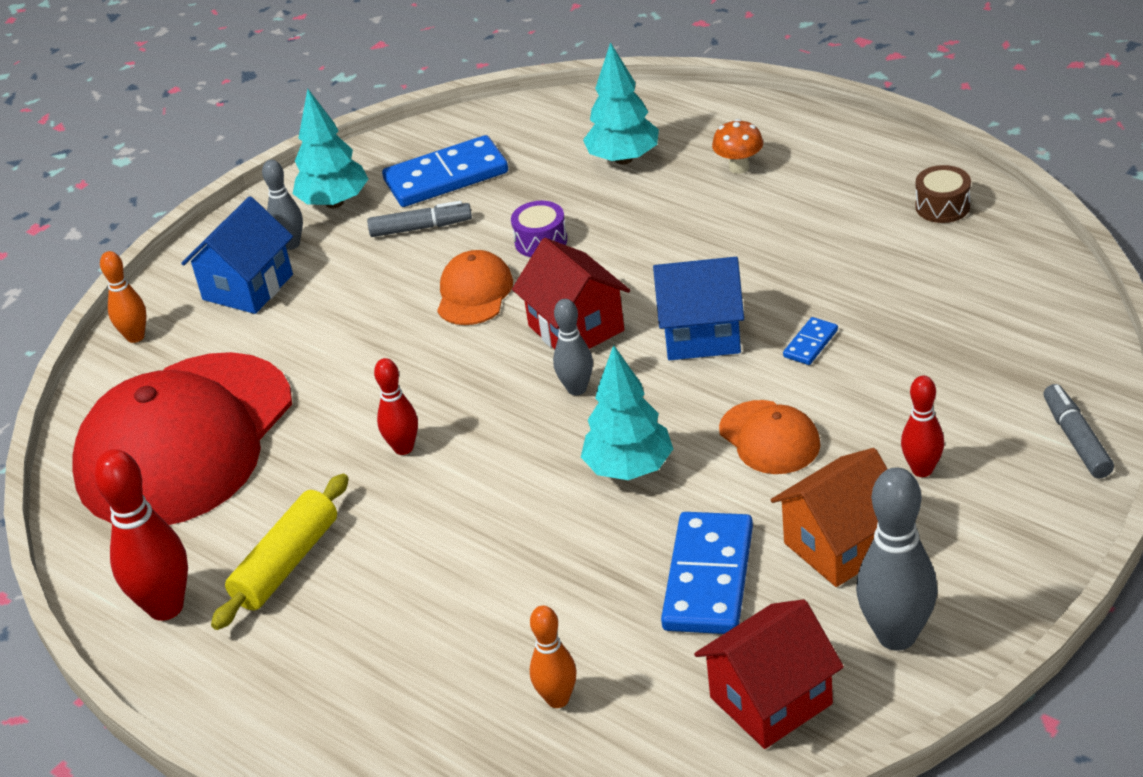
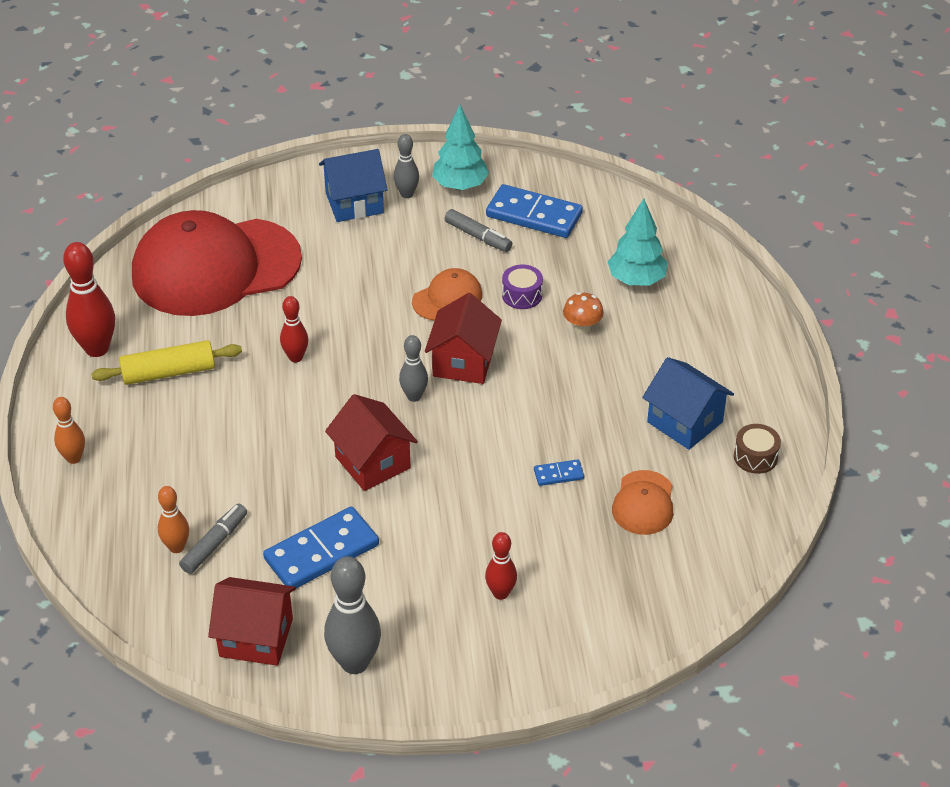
camera: 40 degrees right, 5 degrees up
(135, 337) = (271, 189): orange bowling pin -> orange bowling pin (74, 458)
(629, 469) = (372, 462): turquoise tree -> red house
(701, 334) = (515, 420): blue house -> blue house (685, 422)
(739, 167) = (687, 337): orange mushroom -> orange mushroom (582, 328)
(769, 438) = (458, 507): orange cap -> orange cap (643, 503)
(841, 545) = (402, 594): orange house -> none
(1076, 439) = (600, 651): grey marker -> grey marker (215, 544)

